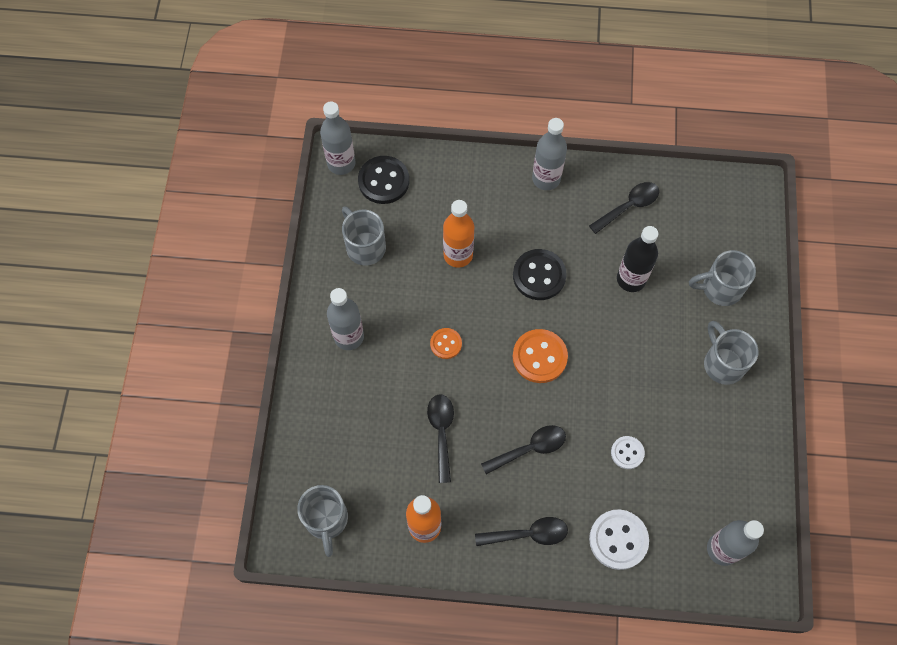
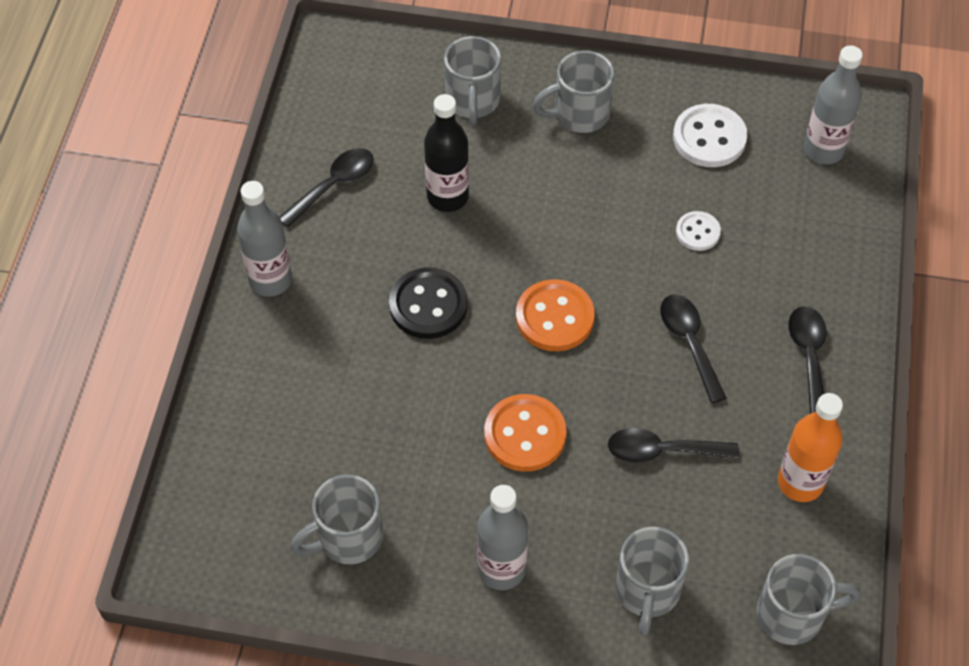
camera: 85 degrees left, 10 degrees down
(338, 426) = (647, 591): none -> grey mug
(341, 163) = (187, 566): grey bottle -> none
(383, 181) = (233, 503): black button -> none
(446, 344) = (525, 434): orange button -> orange button, size x1.72
(458, 255) = (381, 407): orange bottle -> none
(618, 540) = (814, 256): white button -> white button (709, 138)
(628, 206) = (333, 185): black spoon -> black spoon turned 75 degrees clockwise

